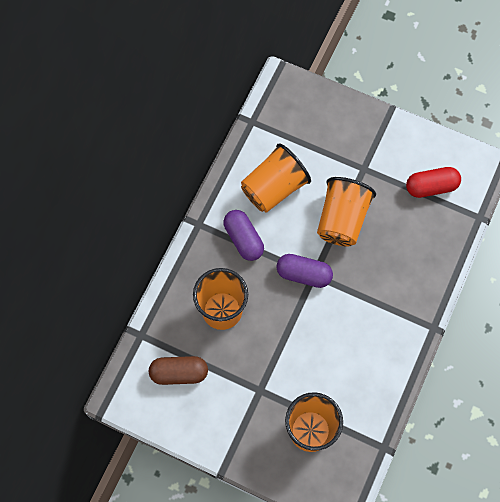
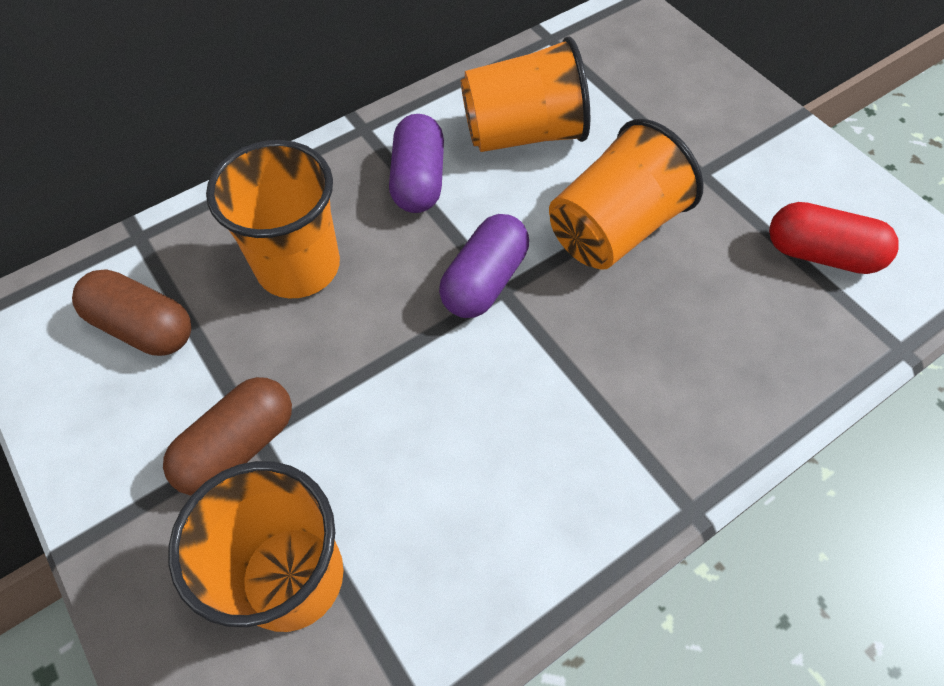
camera: 30 degrees right, 10 degrees down
(256, 398) = (238, 446): none -> brown capsule
(303, 274) = (484, 281): purple capsule -> purple capsule turned 75 degrees clockwise

